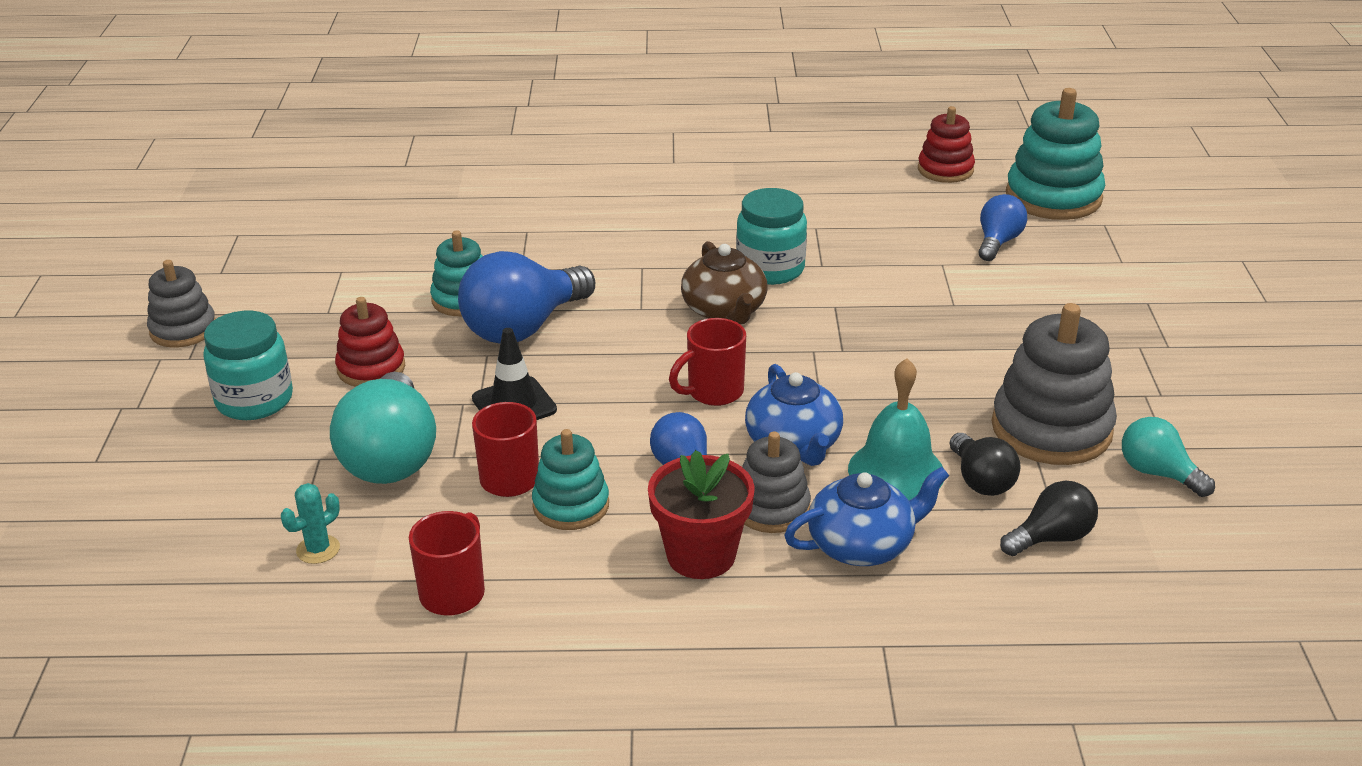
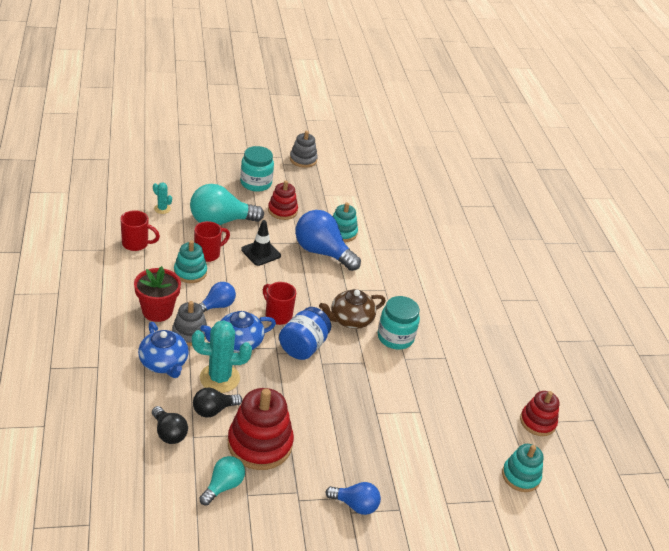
camera: 75 degrees right, 5 degrees up
(800, 367) = (303, 346): none -> blue jar
(896, 471) = (219, 378): turquoise bell -> turquoise cactus
(998, 242) = (452, 440): blue light bulb -> blue light bulb (355, 505)
(1051, 429) = (260, 444): grey stacking toy -> red stacking toy
(1053, 197) = (520, 476): turquoise stacking toy -> turquoise stacking toy, size x0.60

